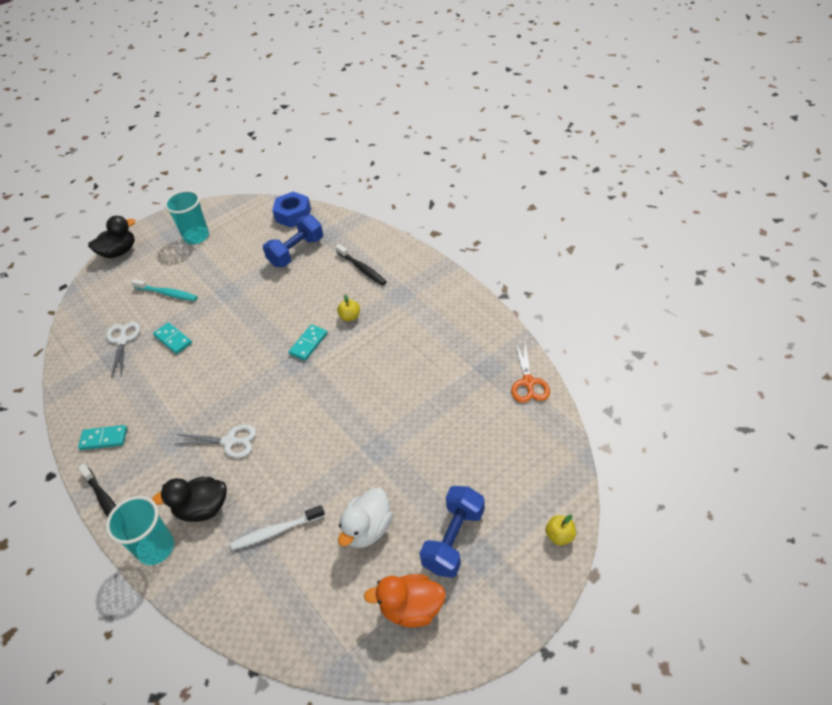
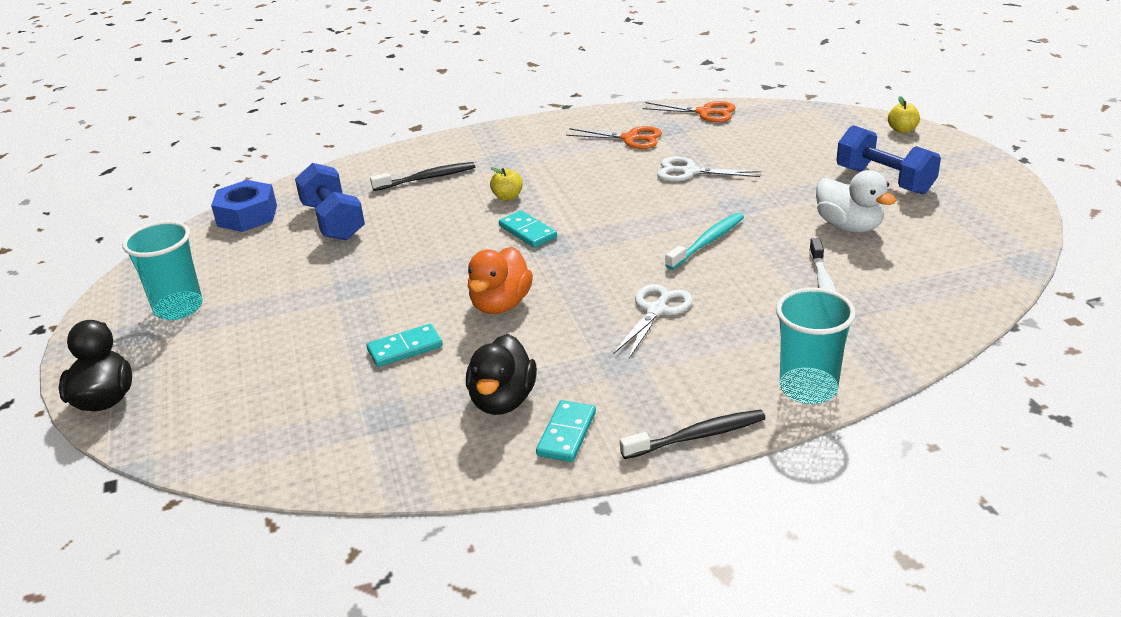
camera: 70 degrees left, 15 degrees down
(122, 340) = (353, 404): white scissors -> white scissors (690, 172)
(167, 293) = (288, 348): turquoise toothbrush -> turquoise toothbrush (707, 242)
(203, 508) = (760, 342): black duck -> black duck (503, 400)
(411, 608) = (959, 214): orange duck -> orange duck (500, 304)
(461, 351) = (630, 138): none -> orange scissors

